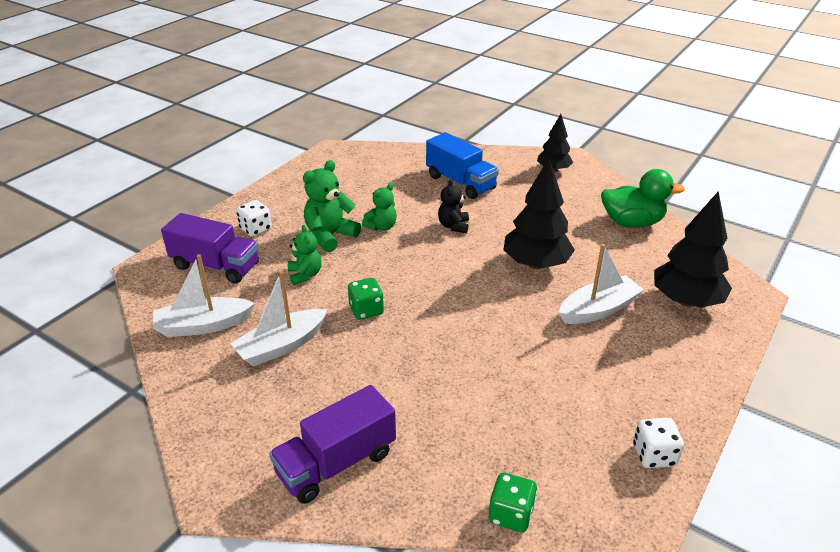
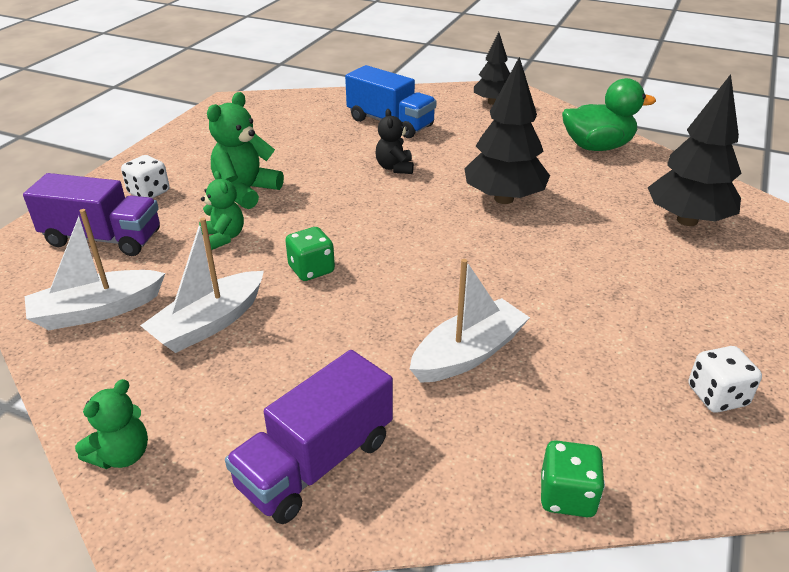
camera: 10 degrees left, 0 degrees up
(381, 226) = (308, 176): green teddy bear -> green teddy bear (122, 455)
(598, 309) = (592, 240): white boat -> white boat (468, 354)

